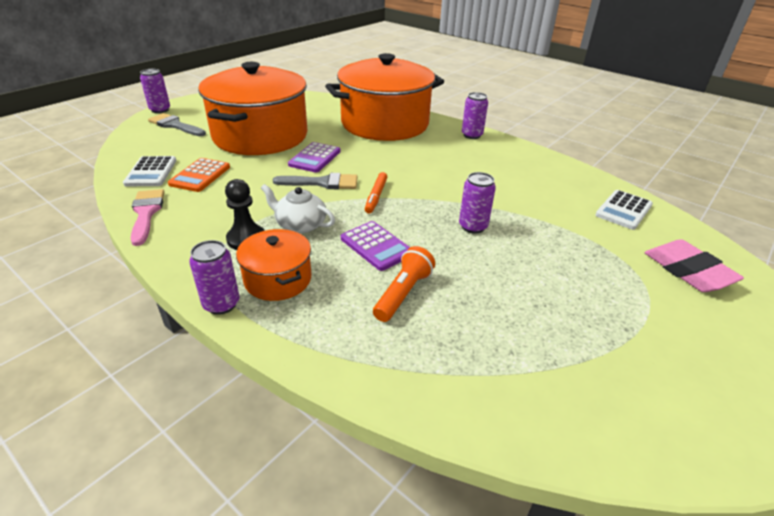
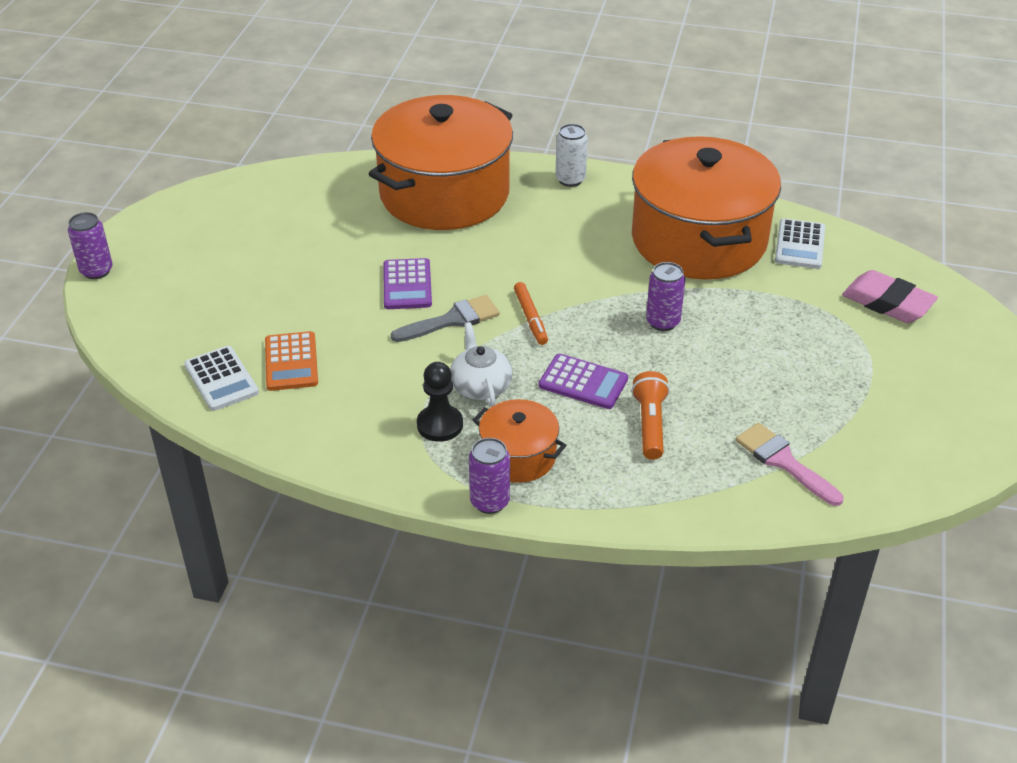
camera: 25 degrees left, 5 degrees up
(146, 213) = (289, 436): pink brush -> pink brush (784, 462)
(175, 125) = (157, 292): grey brush -> none
(260, 136) = (299, 271): orange pot -> orange pot (699, 240)
(300, 224) = (480, 386): white teapot -> white teapot turned 75 degrees clockwise
(472, 135) = (570, 179): purple can -> white can

